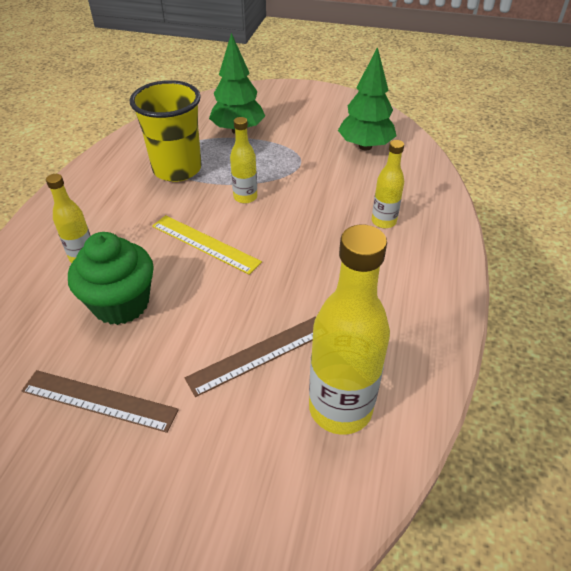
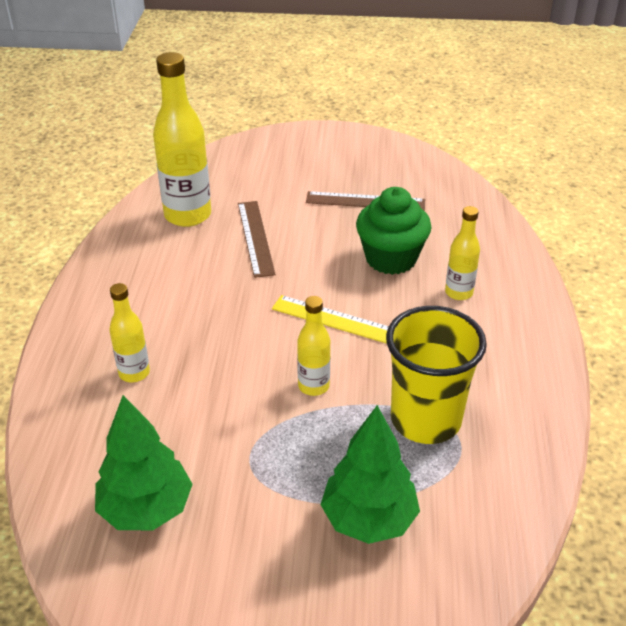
camera: 170 degrees right, 5 degrees down
(259, 355) = (255, 238): brown ruler -> brown ruler turned 60 degrees counterclockwise

